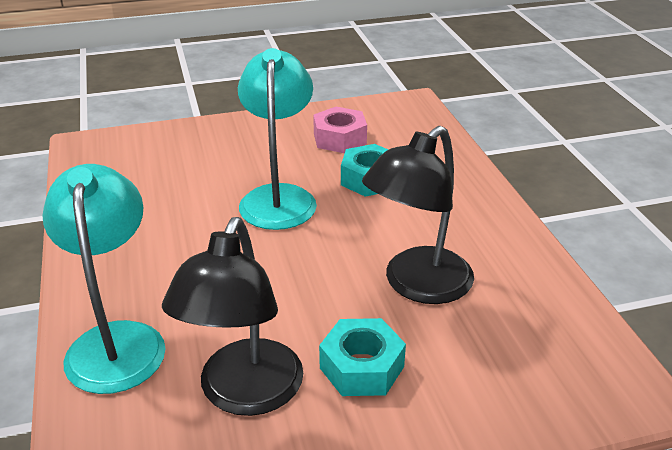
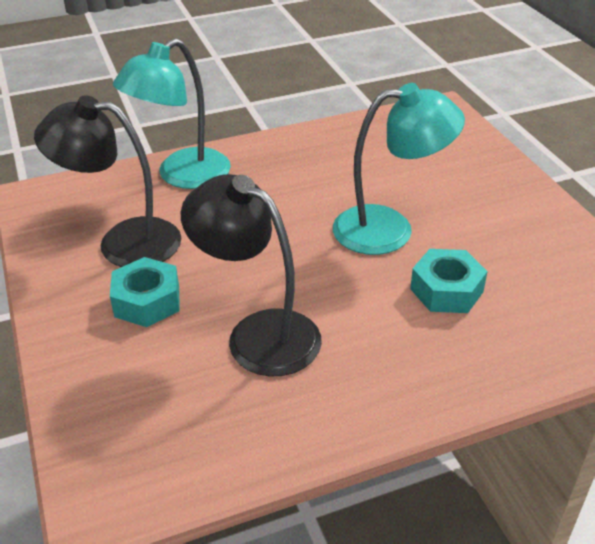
camera: 85 degrees right, 5 degrees up
(116, 341) = (182, 176): turquoise lamp -> turquoise lamp turned 150 degrees clockwise
(339, 138) = (528, 261): pink nut -> none

